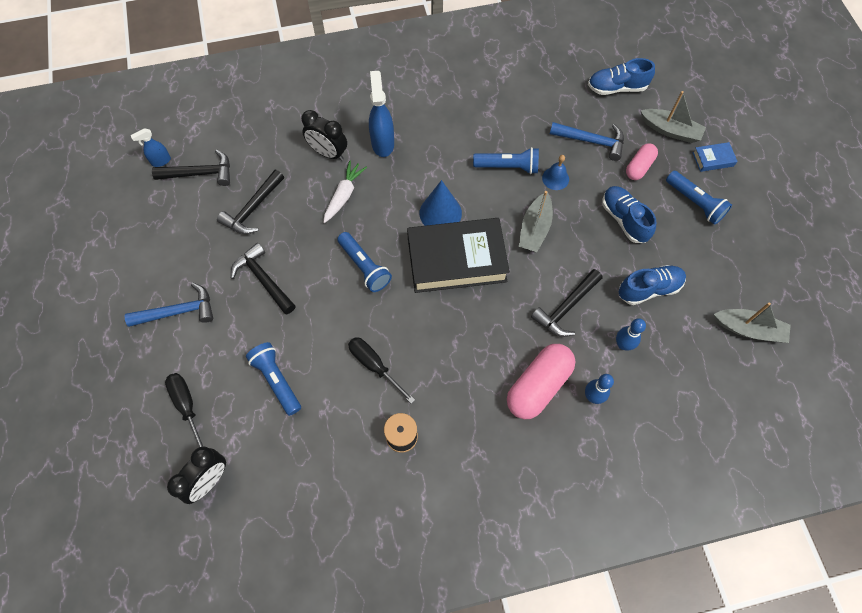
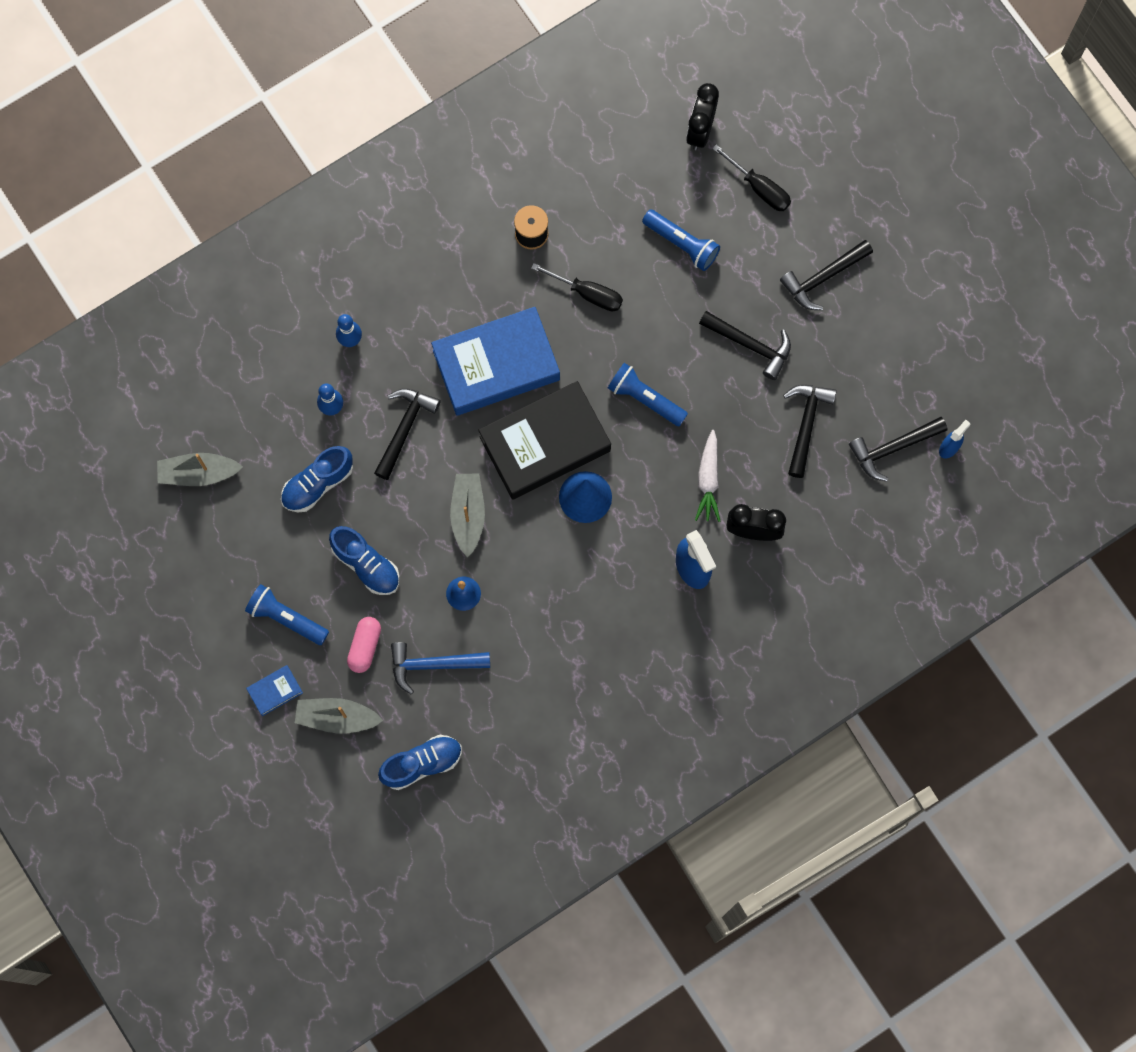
camera: 160 degrees right, 10 degrees up
(178, 312) = (823, 277): blue hammer -> black hammer
(474, 333) = (496, 365): none -> blue book
(508, 167) = (526, 589): blue flashlight -> none
(538, 386) = (410, 332): pink capsule -> none

